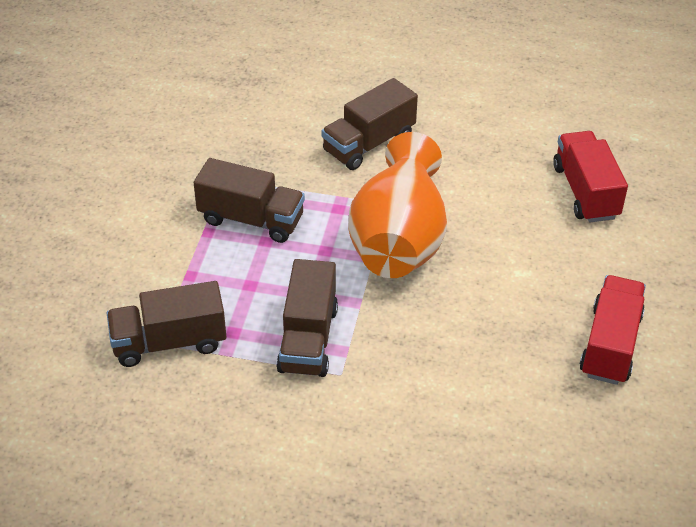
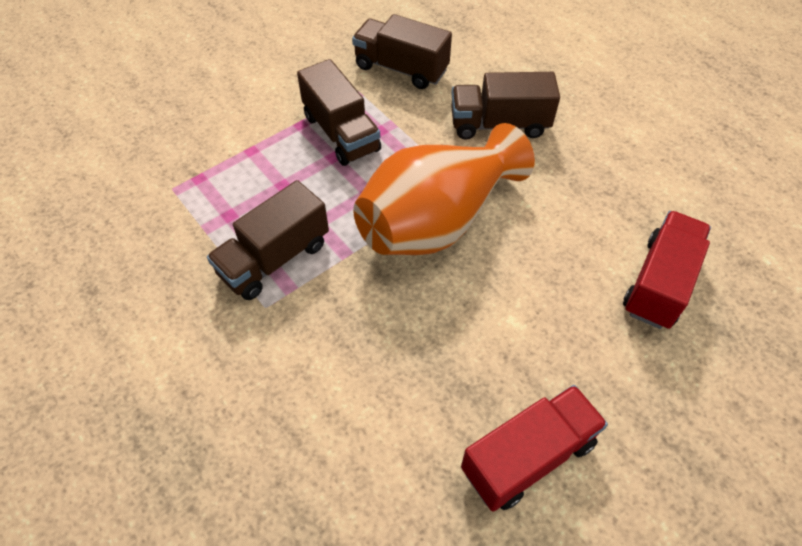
camera: 40 degrees right, 10 degrees up
(169, 342) = (179, 193): brown truck -> brown truck (401, 69)

